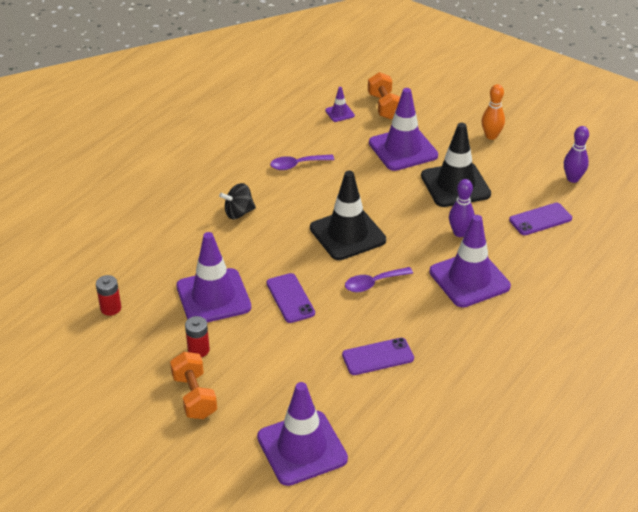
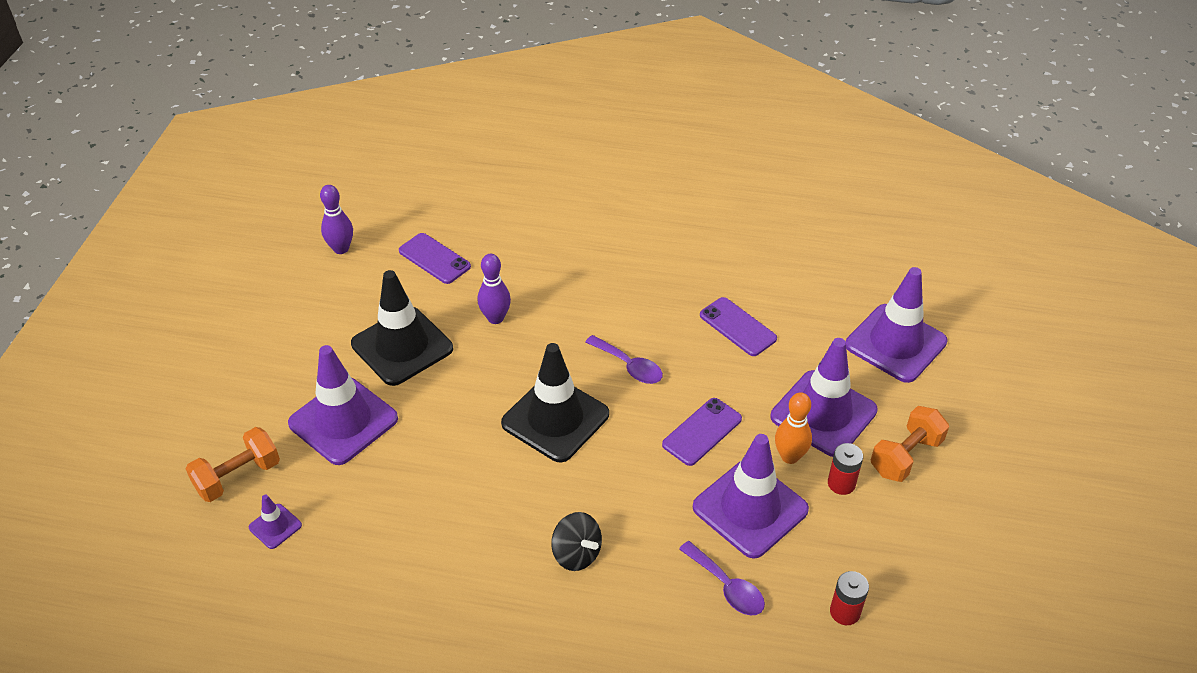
camera: 115 degrees left, 5 degrees up
(297, 165) = (433, 529): purple spoon -> purple spoon (727, 586)
(469, 279) = (572, 290): purple traffic cone -> purple traffic cone (823, 413)
(491, 136) = (275, 340): orange bowling pin -> orange bowling pin (789, 456)

